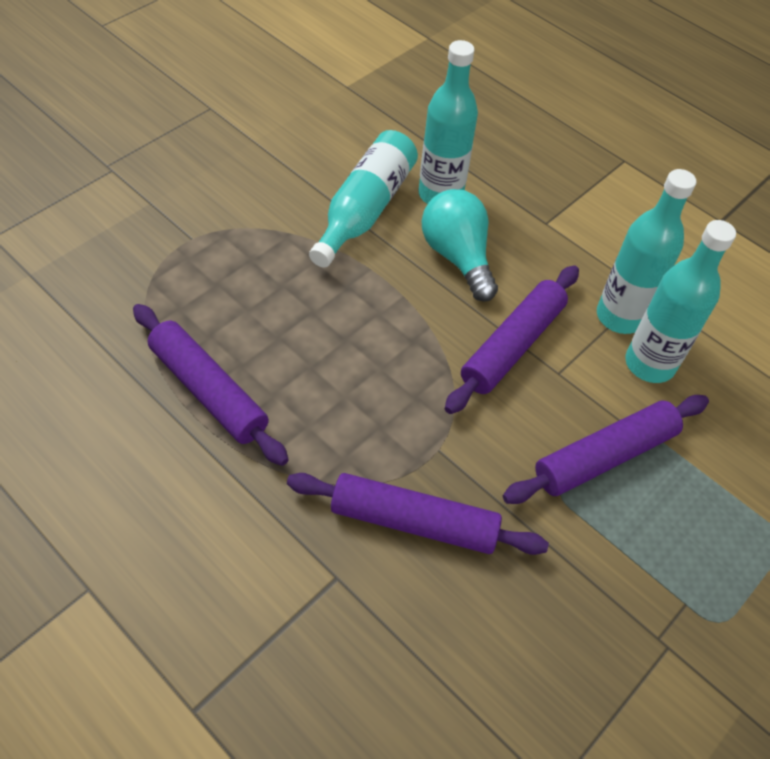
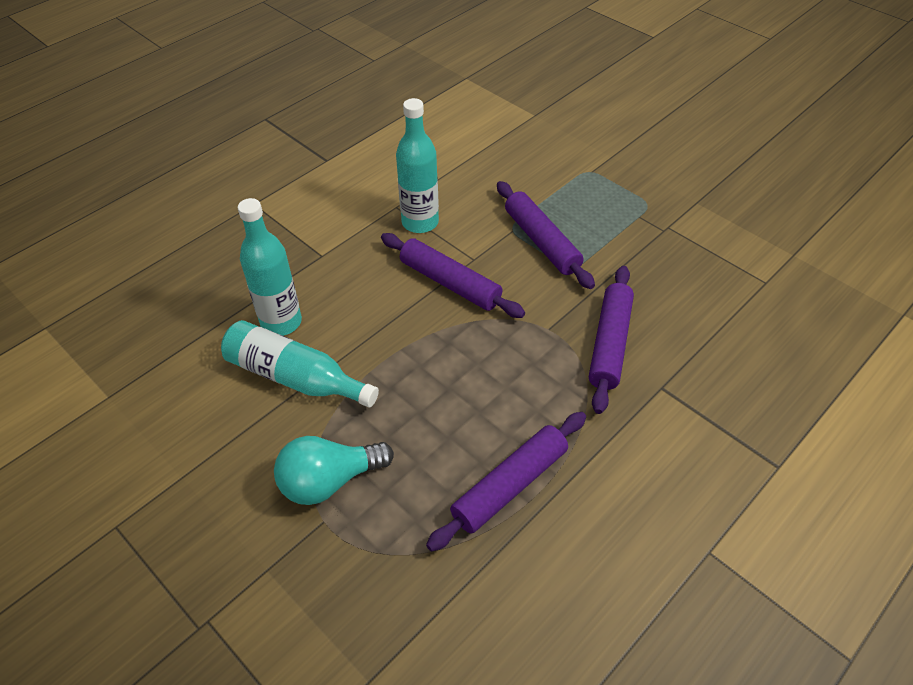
camera: 85 degrees left, 5 degrees down
(457, 257) = (357, 312): turquoise light bulb -> turquoise light bulb (329, 481)
(649, 364) = (462, 212): turquoise bottle -> none

